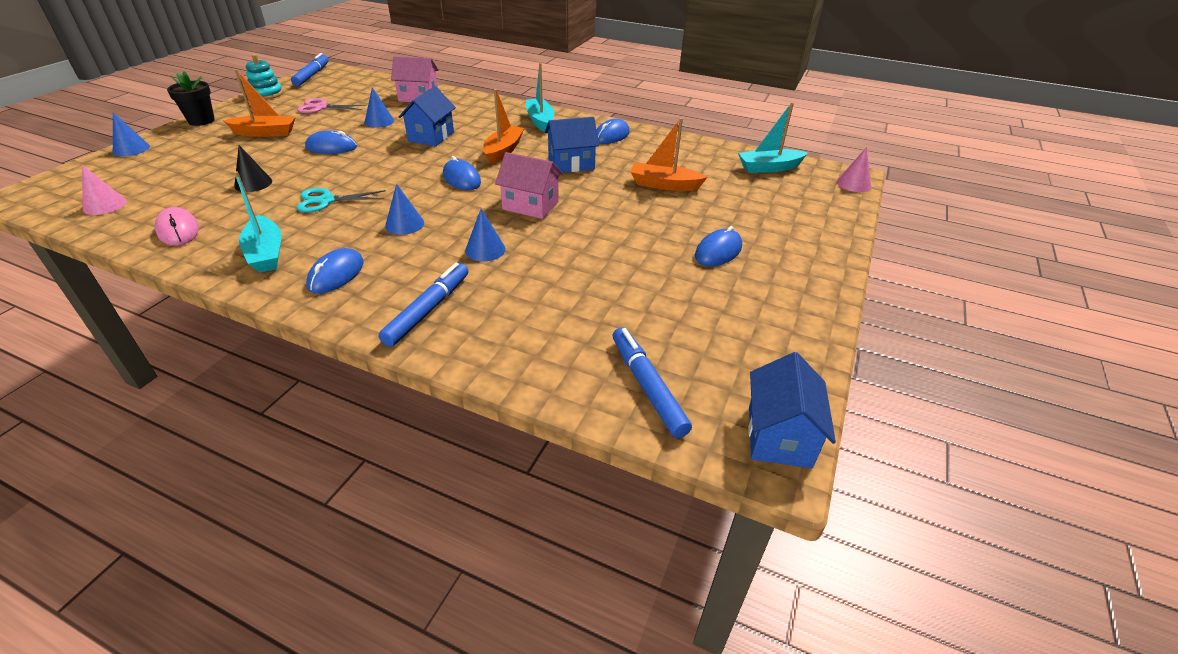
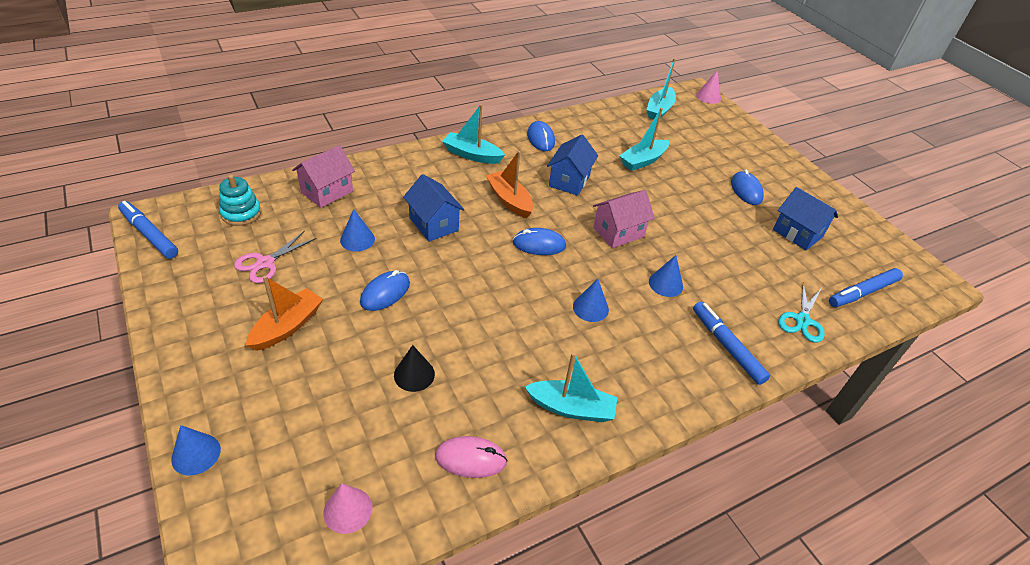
camera: 55 degrees left, 5 degrees up
(201, 121) = (179, 368): black flower pot -> none
(266, 94) = (161, 289): turquoise stacking toy -> turquoise stacking toy (241, 213)
(326, 200) = (503, 337): turquoise scissors -> turquoise scissors (802, 320)
(336, 274) = (641, 376): blue mouse -> none
(647, 386) = (862, 292): blue marker -> blue marker turned 45 degrees counterclockwise
(664, 185) = (643, 161): orange boat -> turquoise boat
(779, 436) = (923, 271): blue house -> blue house (797, 233)

